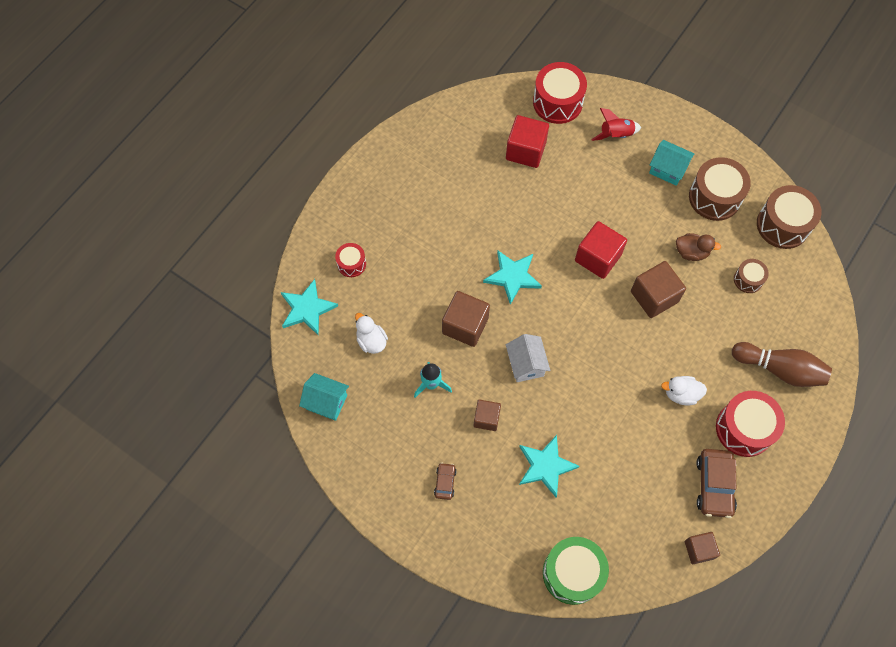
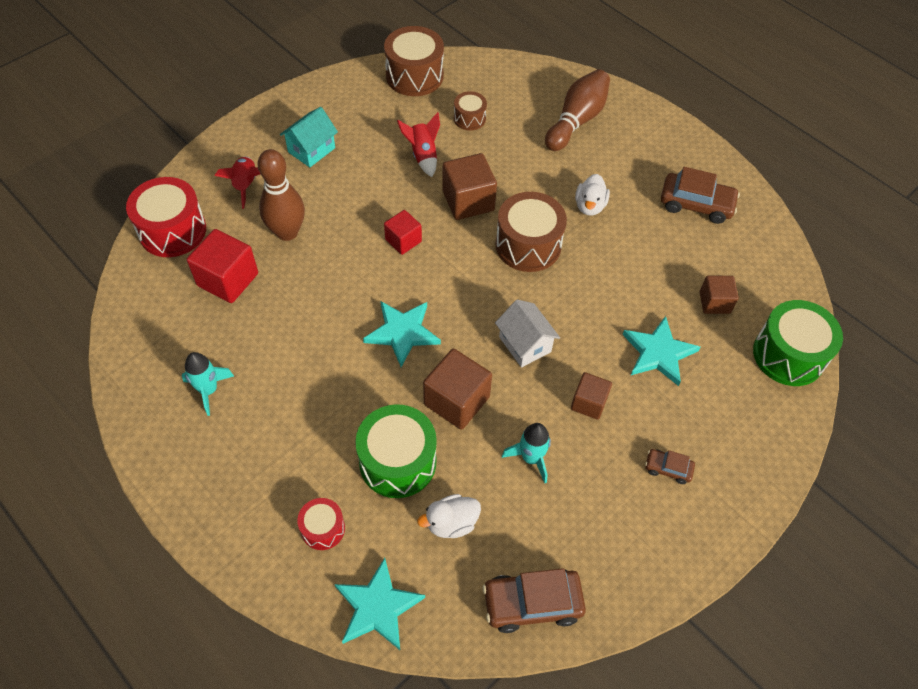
camera: 80 degrees left, 10 degrees down
(326, 402) = (532, 603): turquoise house -> brown car
(408, 297) = (397, 461): none -> green drum
(434, 168) = (208, 390): none -> turquoise rocket
(526, 364) = (525, 344): white house -> white house turned 60 degrees clockwise
(580, 176) = (287, 232): none -> brown bowling pin
(598, 258) = (403, 240): red cube -> red cube, size x0.62
(691, 252) = (423, 155): brown duck -> red rocket
(699, 550) = (765, 234): brown cube -> brown cube (714, 302)
(714, 197) = (362, 120): brown drum -> brown drum (528, 245)
(744, 429) = (637, 164): red drum -> none

